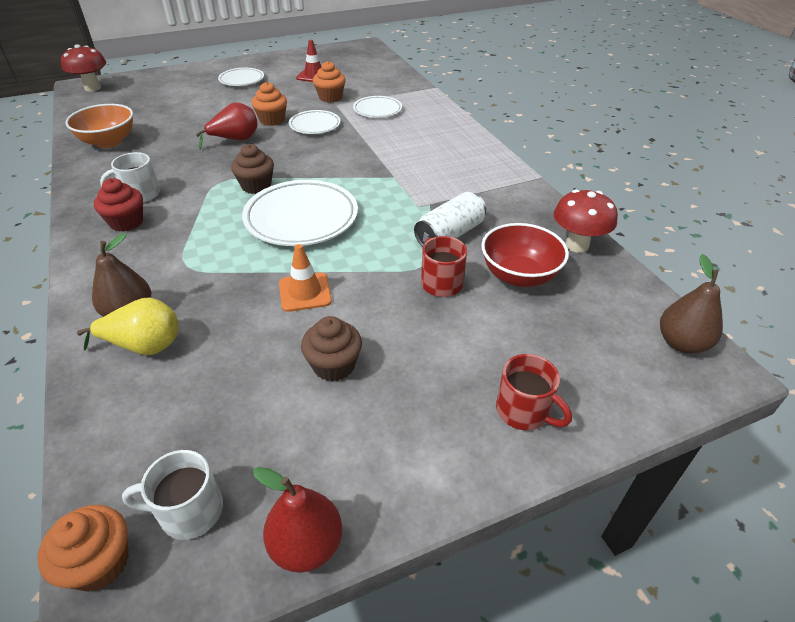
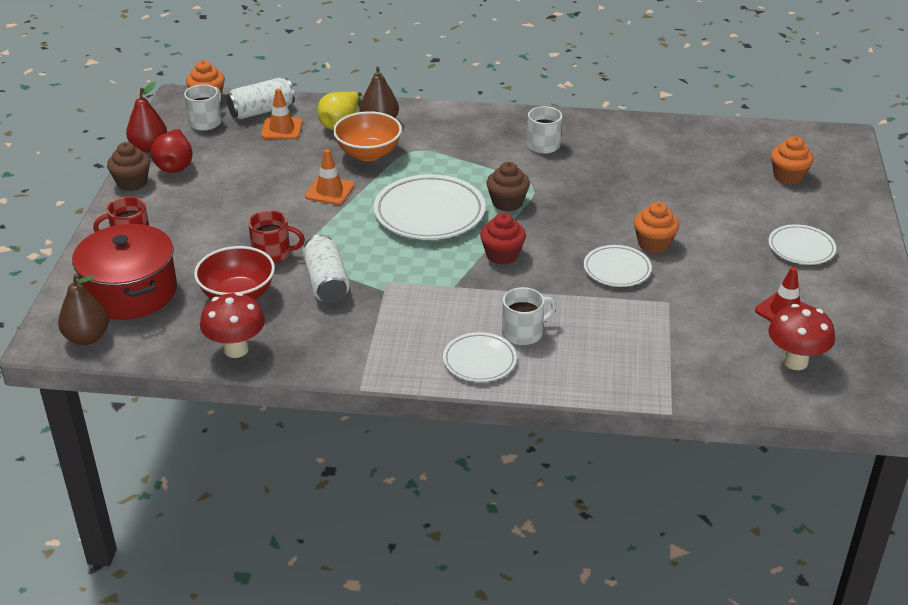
camera: 120 degrees right, 5 degrees down
(92, 88) = (831, 144): red mushroom -> red mushroom (795, 361)
(109, 142) = (668, 140): orange bowl -> orange bowl (368, 154)
(126, 222) = (501, 134): red cupcake -> red cupcake (502, 255)
(129, 452) = (262, 111): none -> white can
(178, 400) = (282, 129): none -> orange traffic cone
(235, 140) = (618, 210): red pear -> red pear (175, 165)
(330, 97) = (694, 304): orange cupcake -> orange cupcake (788, 176)
(334, 365) = (247, 184): brown cupcake -> brown cupcake (132, 182)
(377, 110) = (628, 330): white plate -> white plate (479, 361)
(416, 139) = (524, 332): none -> white mug
(595, 352) = (130, 292): none -> red pot

